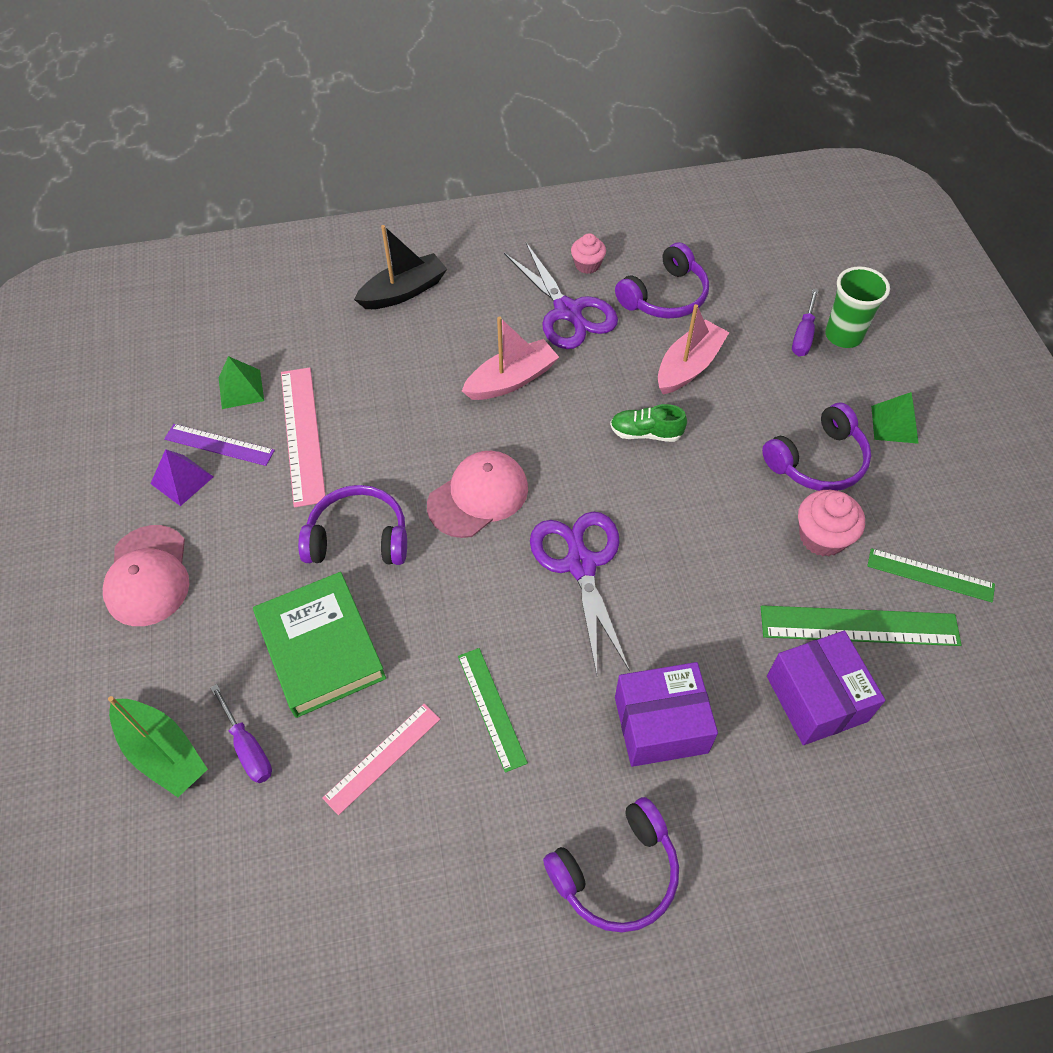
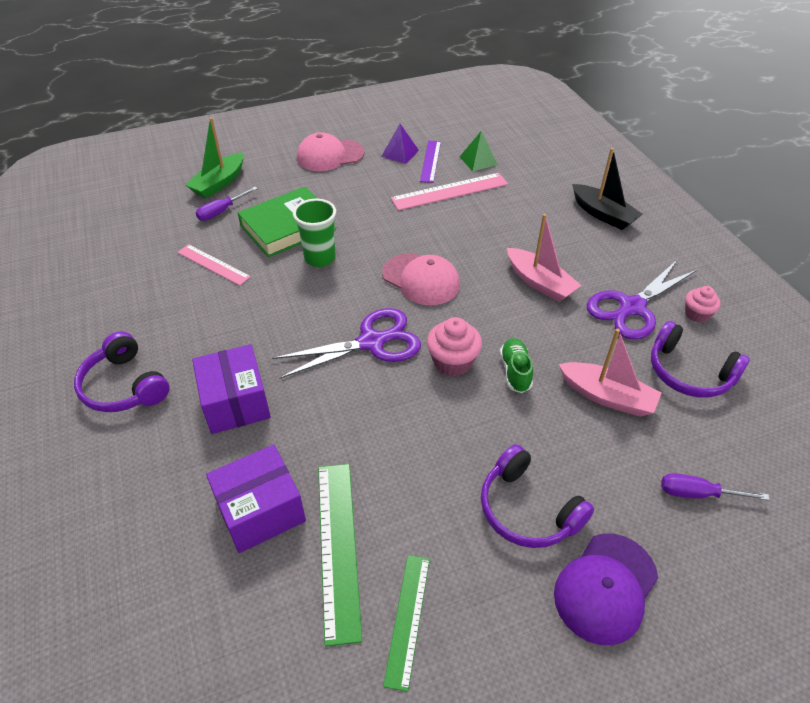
camera: 80 degrees right, 10 degrees down
(358, 537) = (373, 229): purple headphones -> none
(491, 708) = (248, 308): green ruler -> none
(822, 537) = (434, 514): pink cupcake -> pink cupcake (452, 362)
(843, 335) = (718, 534): green cup -> green cup (320, 258)
(894, 424) = (605, 588): green pyramid -> purple cap

